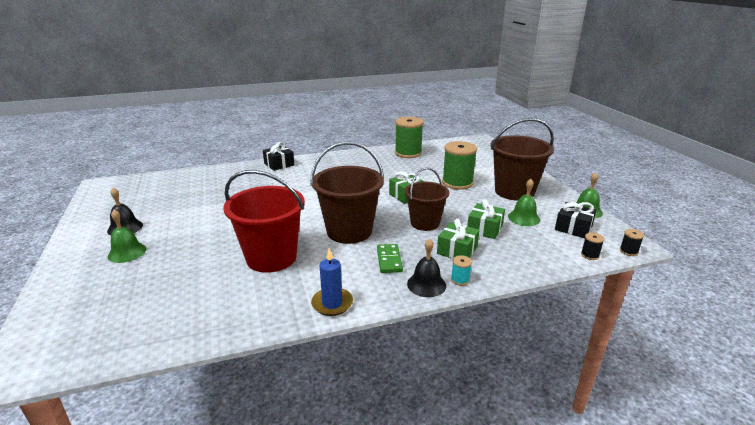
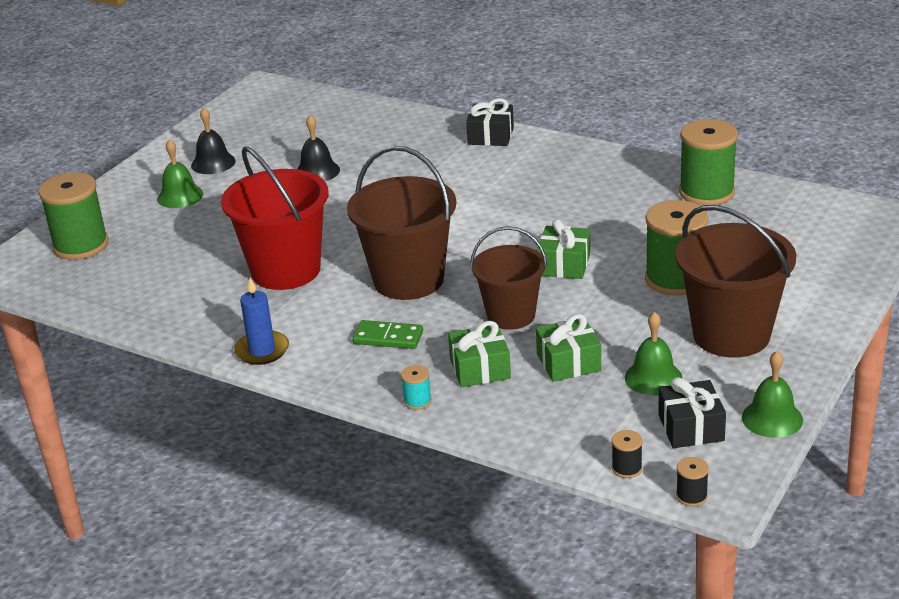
camera: 50 degrees right, 5 degrees up
(82, 313) = (81, 245): none -> green spool
(389, 260) = (388, 337): green domino -> green domino turned 60 degrees clockwise
(426, 284) = (375, 385): black bell -> black bell (317, 171)

